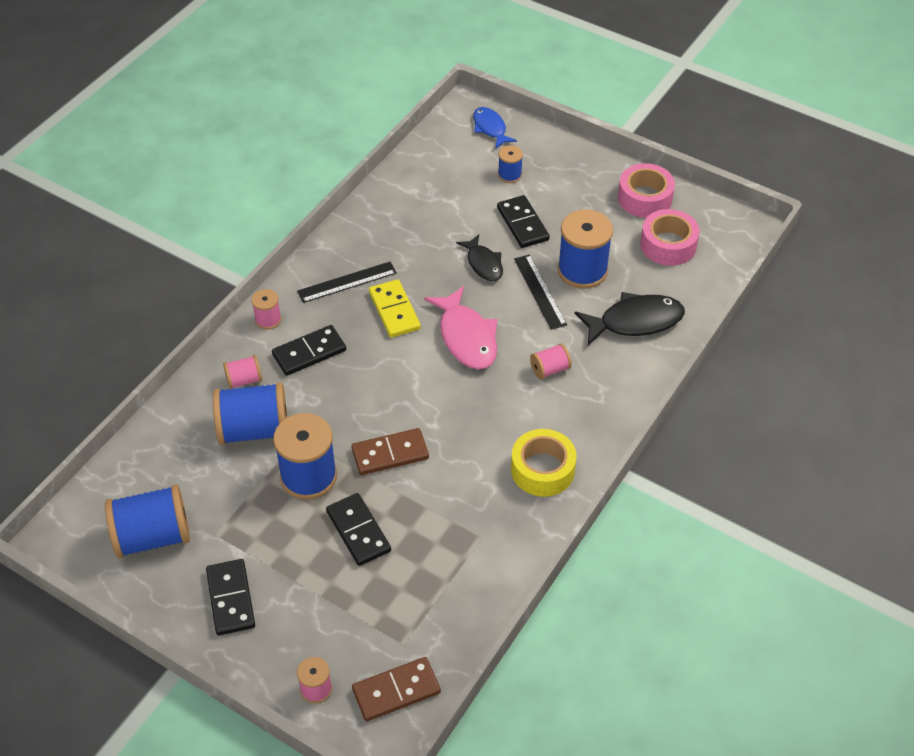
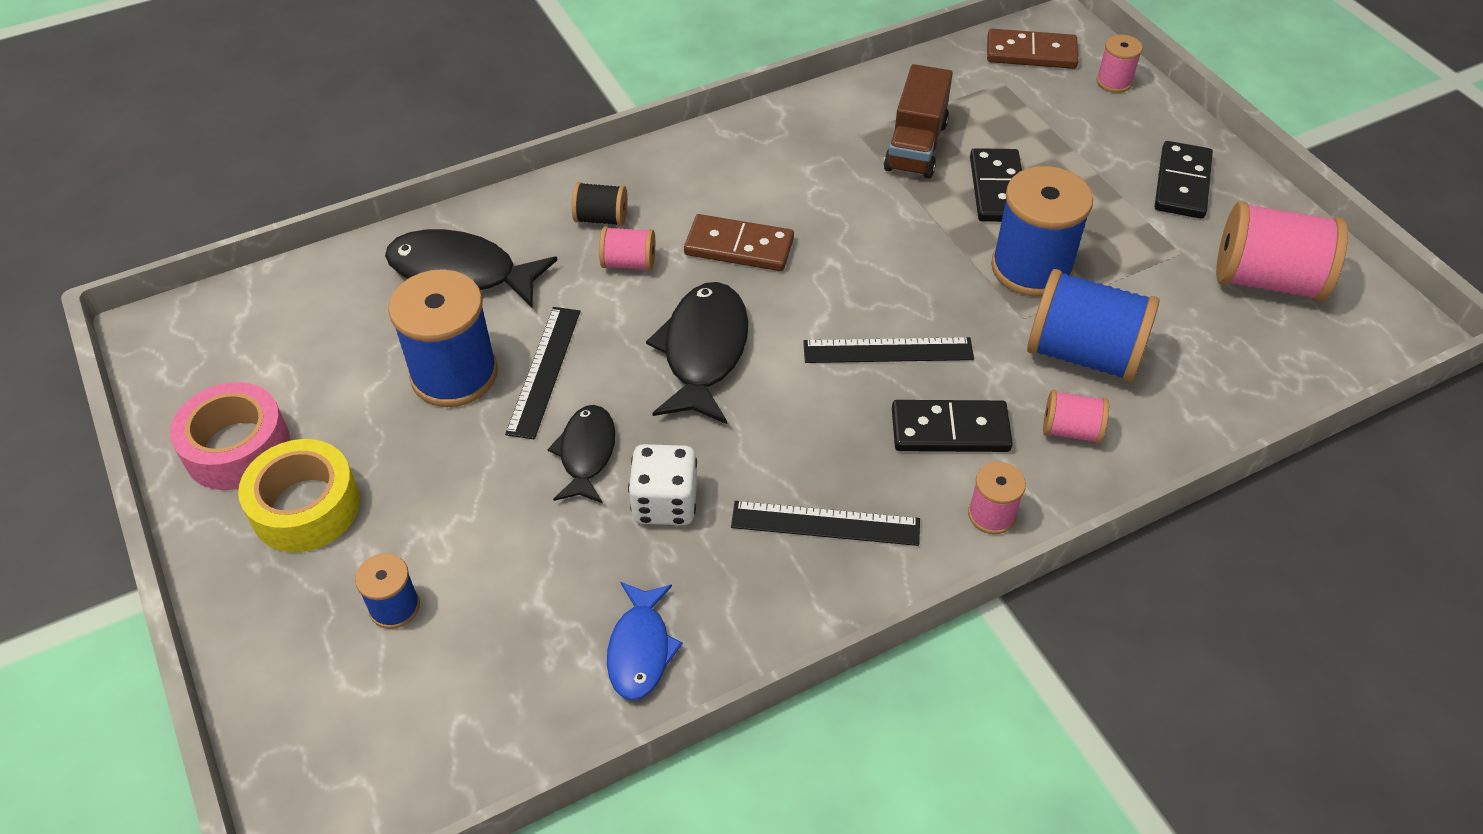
camera: 150 degrees left, 0 degrees up
(153, 536) = (1266, 280): blue spool -> pink spool
(366, 382) = (888, 351): none -> black ruler
(390, 454) = (910, 251): brown domino -> brown domino (739, 247)
(394, 311) = (780, 438): yellow domino -> none
(428, 259) = (665, 503): none -> white dice
(433, 543) = (916, 146): none -> brown truck
(466, 337) = (703, 352): pink fish -> black fish
(490, 128) = (325, 744): blue fish -> blue fish (640, 649)
(522, 224) = (465, 495): black domino -> none
(542, 469) = (736, 164): yellow tape -> yellow tape (306, 507)
(591, 390) = (601, 218): none -> black spool
(668, 245) = (296, 356): pink tape -> none

